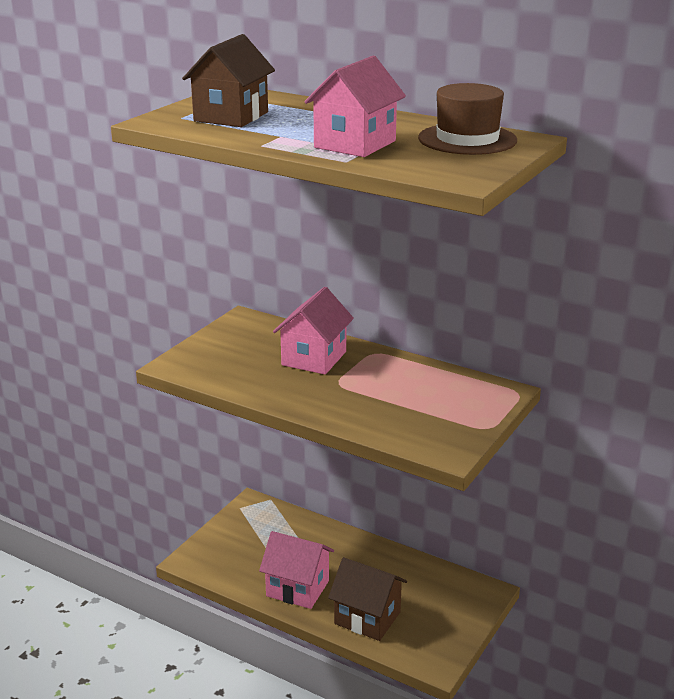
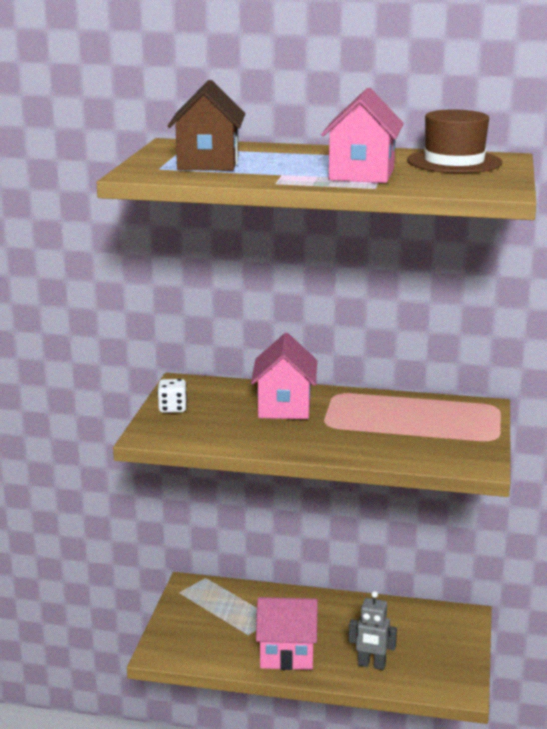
camera: 20 degrees left, 5 degrees down
(214, 342) = (172, 408): none -> white dice
(367, 618) = (371, 665): brown house -> grey robot

